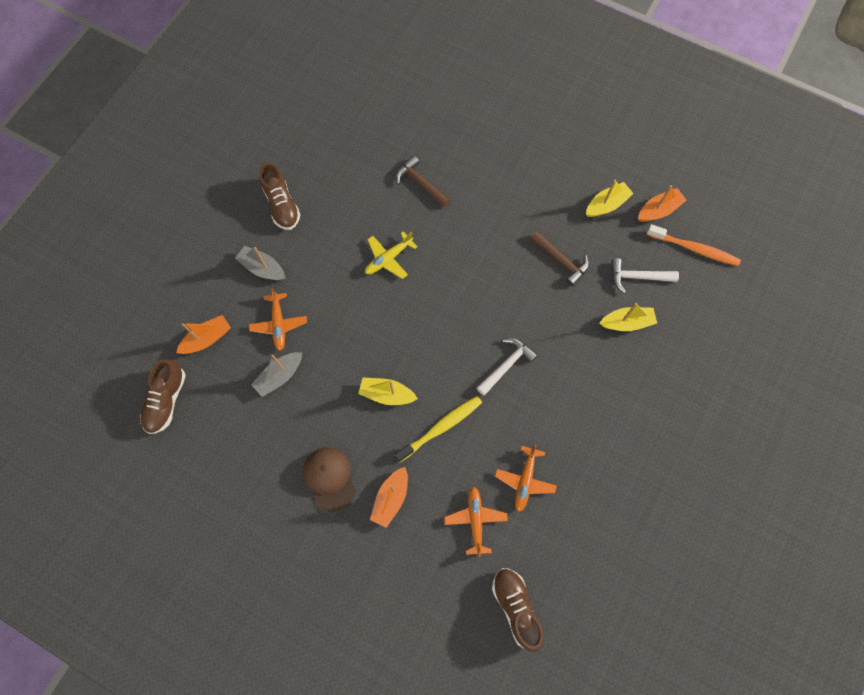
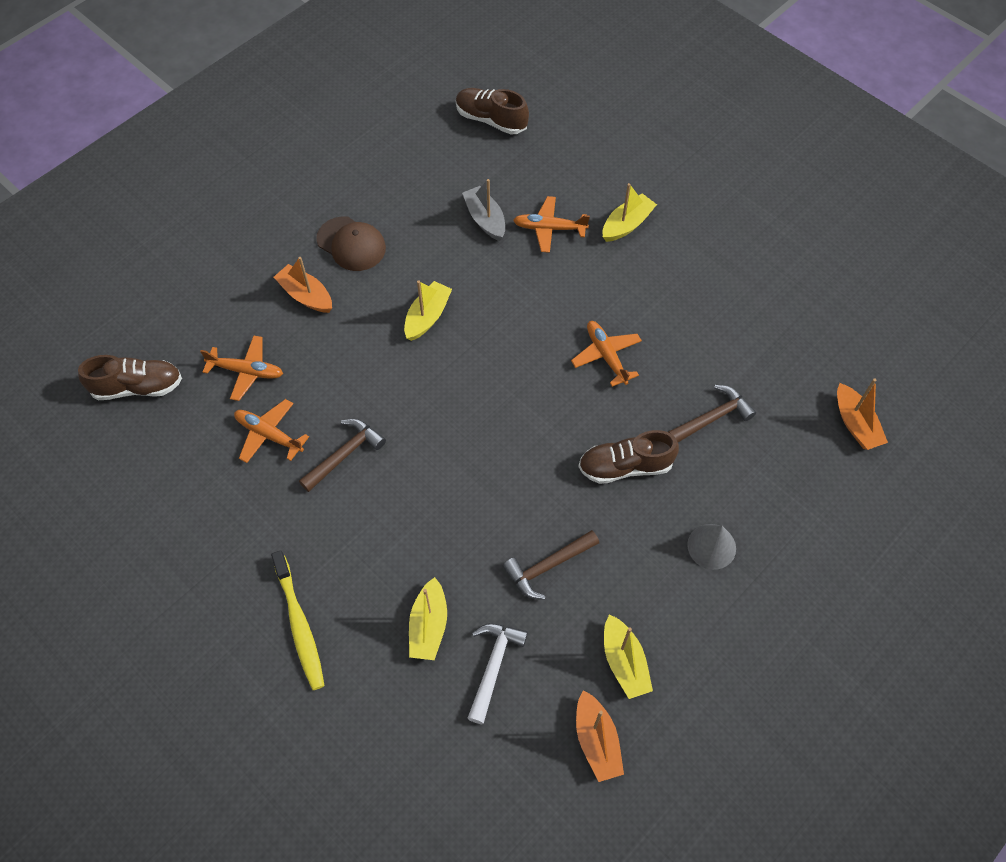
camera: 105 degrees right, 10 degrees down
(207, 339) = (551, 162): orange boat -> orange boat (855, 424)
(262, 268) = (627, 224): grey boat -> yellow boat
(282, 205) = (711, 257): brown shoe -> brown shoe (625, 466)
(329, 478) = (351, 244): brown cap -> brown cap turned 45 degrees clockwise
(388, 259) = (606, 355): yellow plane -> orange plane
(441, 427) = (367, 362): yellow toothbrush -> yellow toothbrush (299, 625)
(506, 365) = (419, 454): white hammer -> none
(514, 170) = (711, 546): none -> grey cone
(523, 418) = (344, 454): none -> brown hammer
(694, 249) = (516, 773): orange toothbrush -> none

